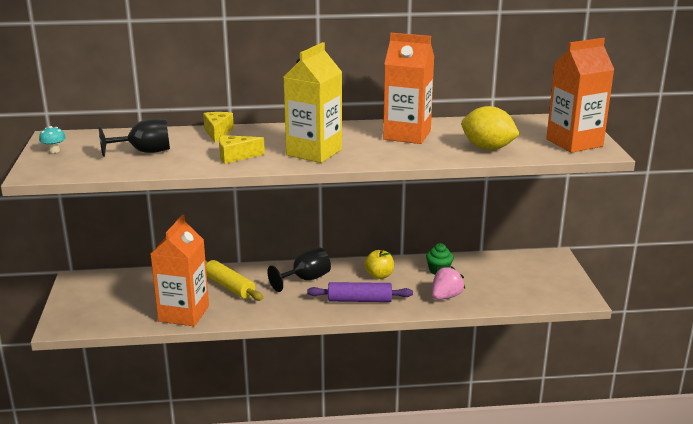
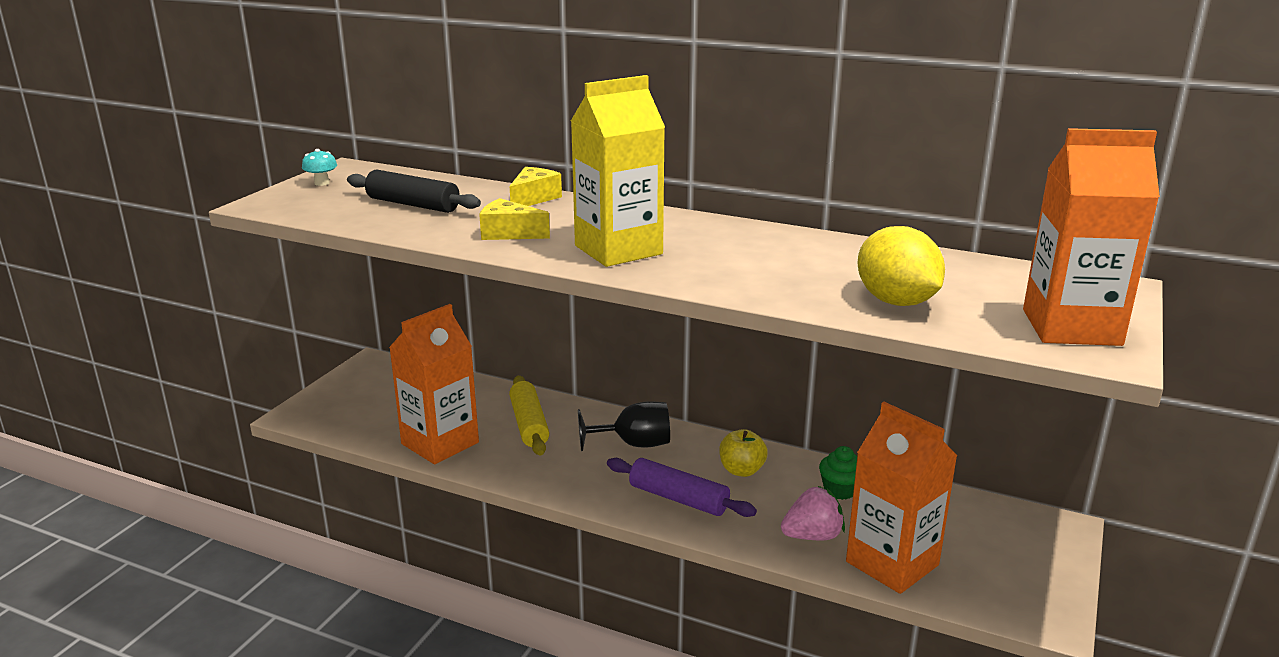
camera: 30 degrees right, 0 degrees up
(144, 152) = (413, 205): black goblet -> black rolling pin
(407, 135) = (789, 254): orange carton -> orange carton (892, 563)

